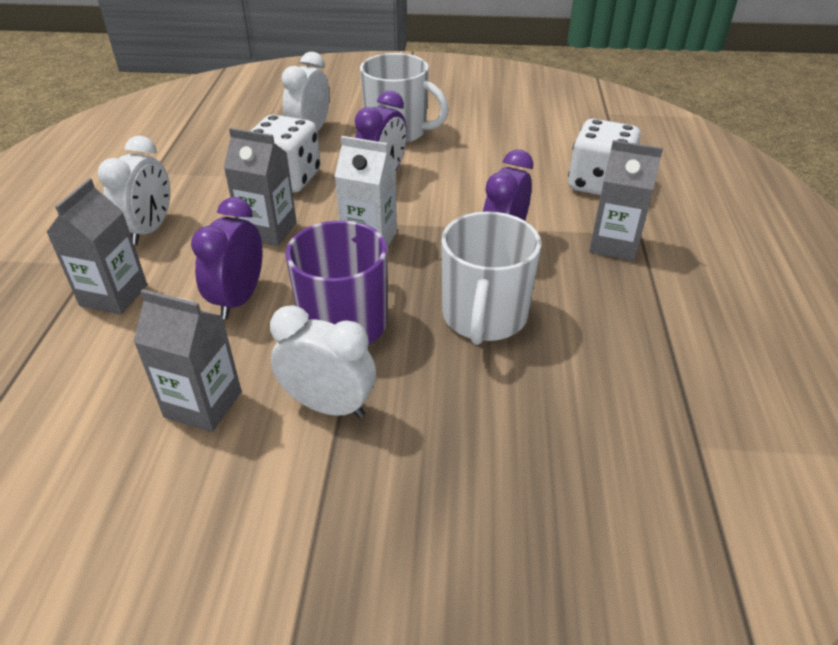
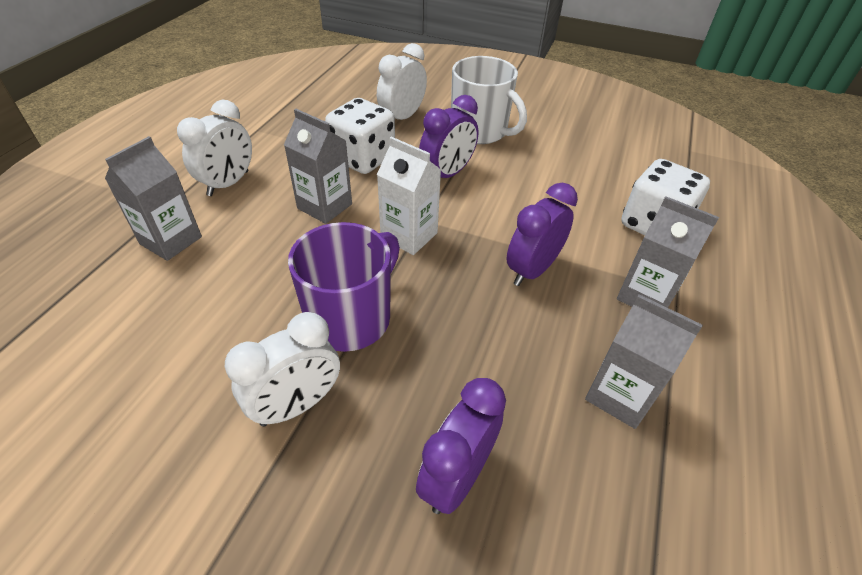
camera: 15 degrees right, 5 degrees up
(203, 404) = (190, 371): grey carton -> grey carton (620, 395)
(238, 299) = (269, 269): purple clock -> purple clock (456, 477)
(328, 406) = (297, 405): white clock -> white clock turned 105 degrees clockwise
(484, 317) = (482, 346): white mug -> none

